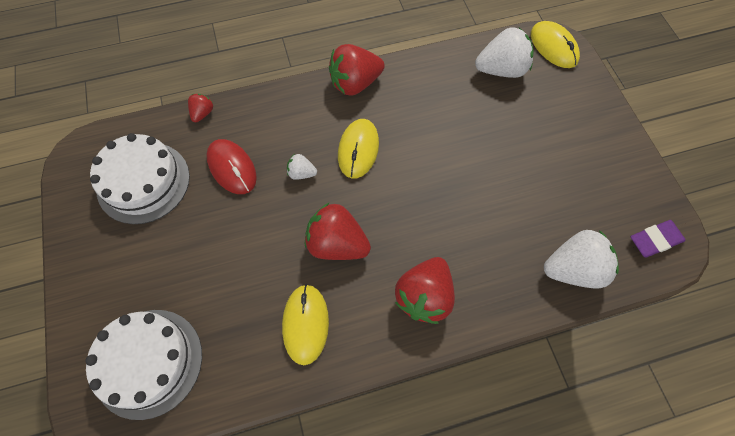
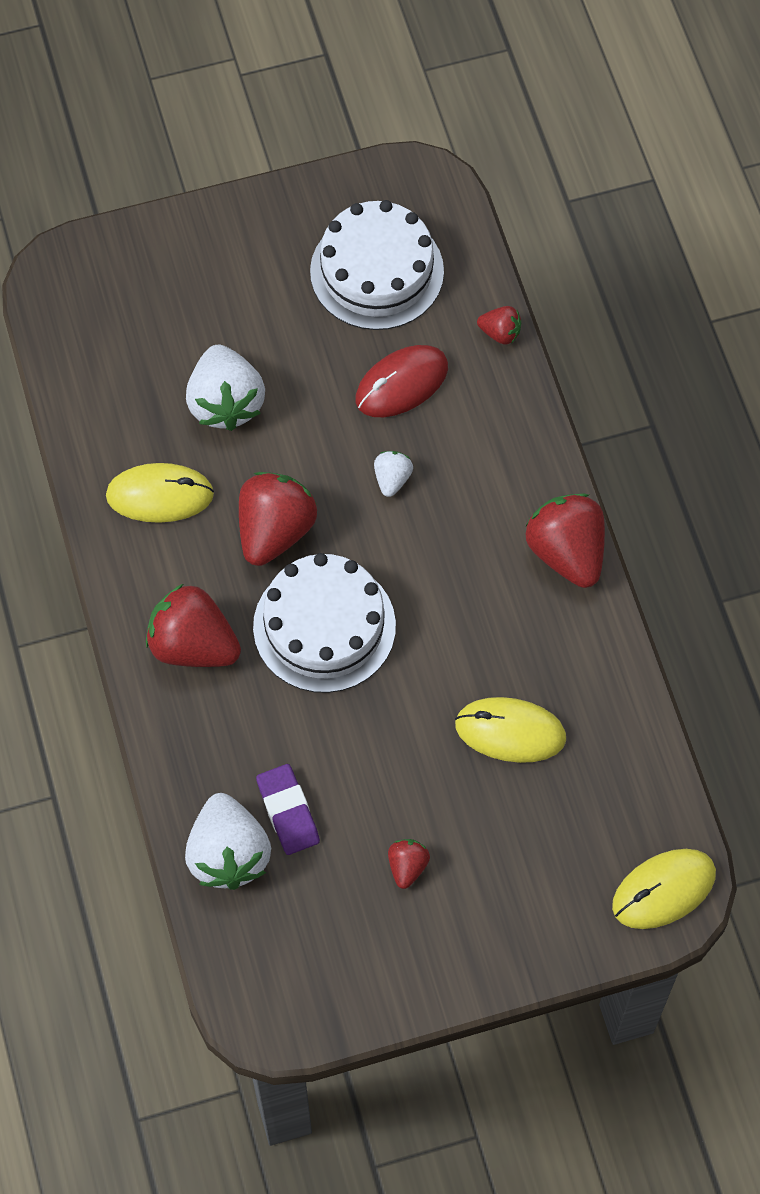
camera: 90 degrees right, 0 degrees up
(148, 362) = (118, 318): white cake -> white cake (324, 626)
(358, 149) = (435, 558): yellow mouse -> yellow mouse (510, 731)
(501, 70) = (605, 791): white strawberry -> white strawberry (225, 403)
(562, 166) = (407, 866): none -> red strawberry
(655, 240) = (273, 986): purple eraser -> purple eraser (288, 812)

